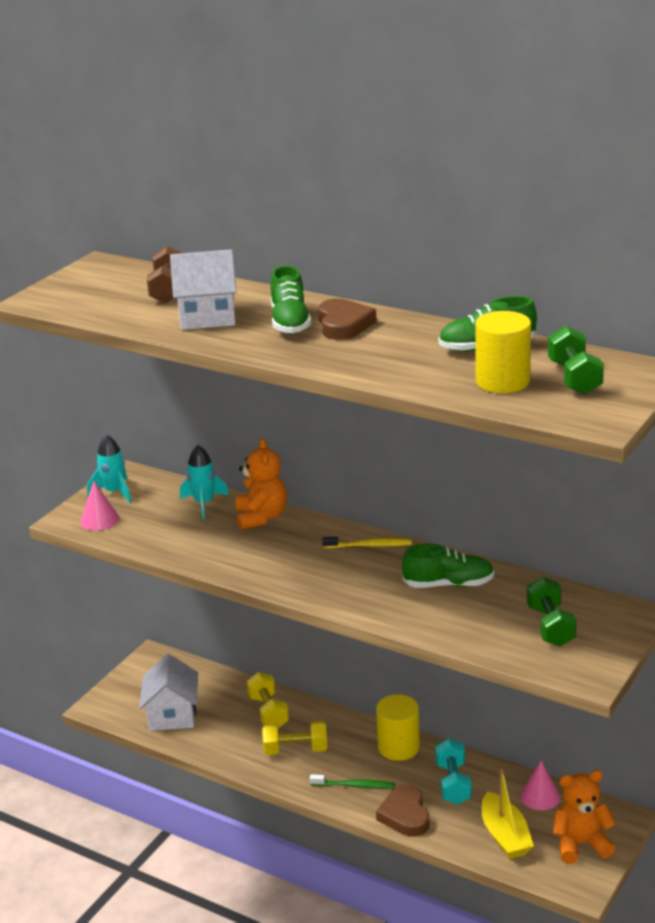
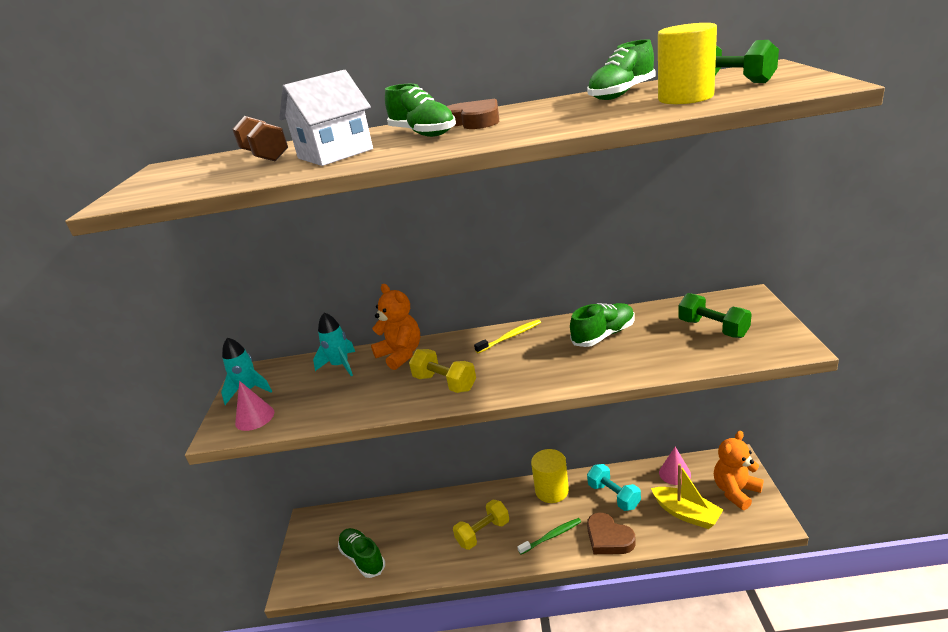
camera: 30 degrees left, 0 degrees up
(172, 715) = (363, 558): white house -> green shoe
(268, 712) = (436, 515): yellow dumbbell -> yellow dumbbell (444, 383)

